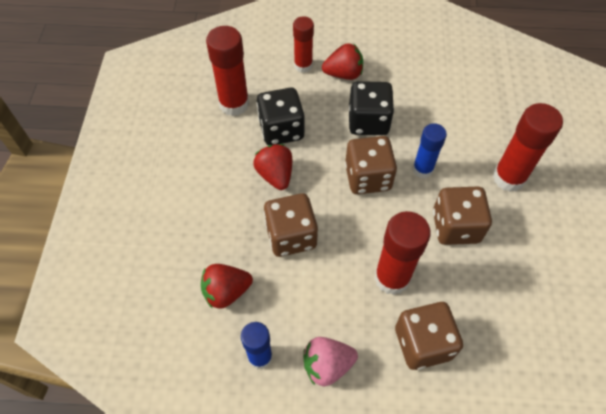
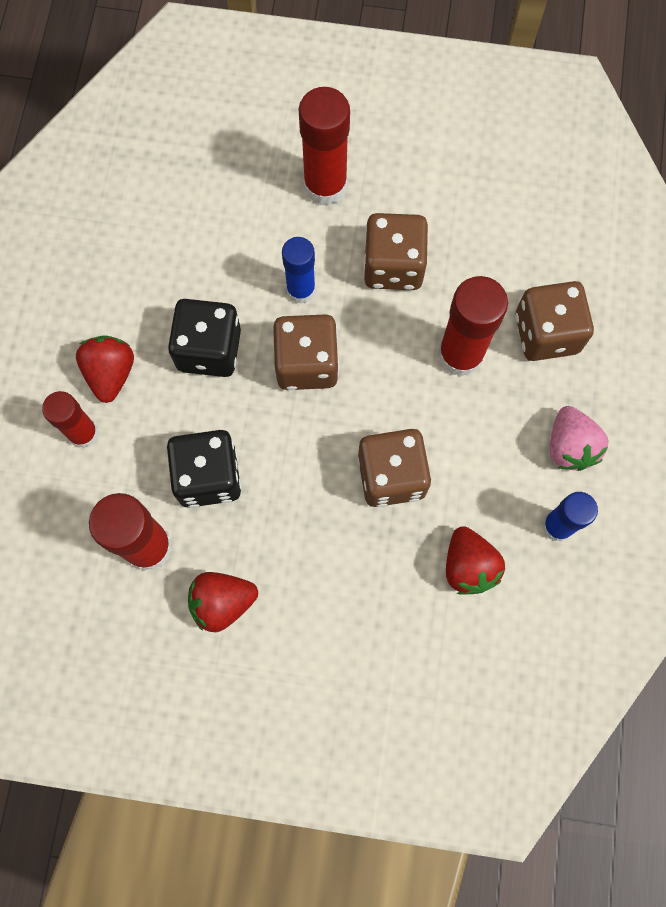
camera: 85 degrees left, 15 degrees up
(275, 175) = (290, 490): red strawberry -> red strawberry (222, 602)

